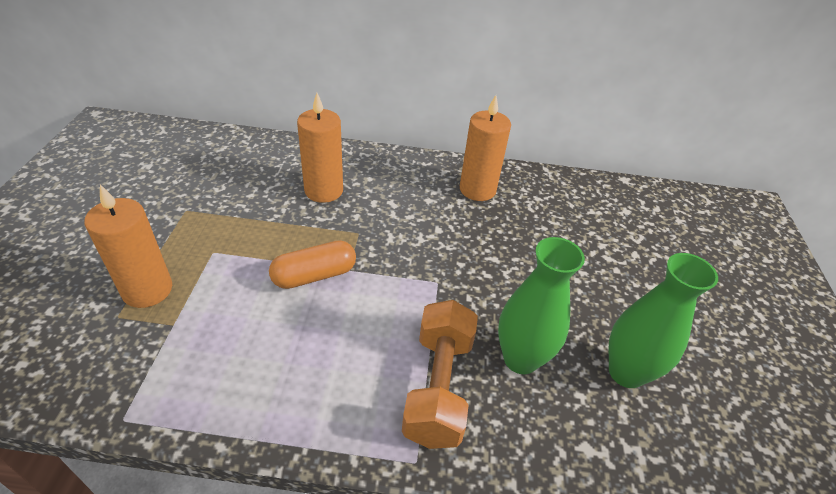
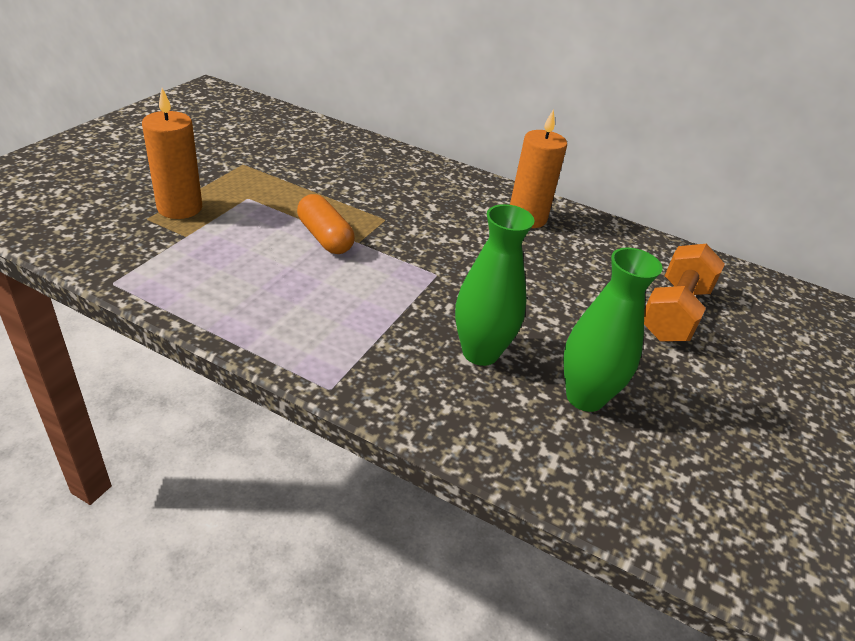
camera: 20 degrees right, 5 degrees down
(314, 275) = (325, 237): orange capsule -> orange capsule turned 60 degrees clockwise
(324, 191) = (373, 181): orange candle -> none
(438, 387) = (385, 346): orange dumbbell -> orange dumbbell (673, 312)

